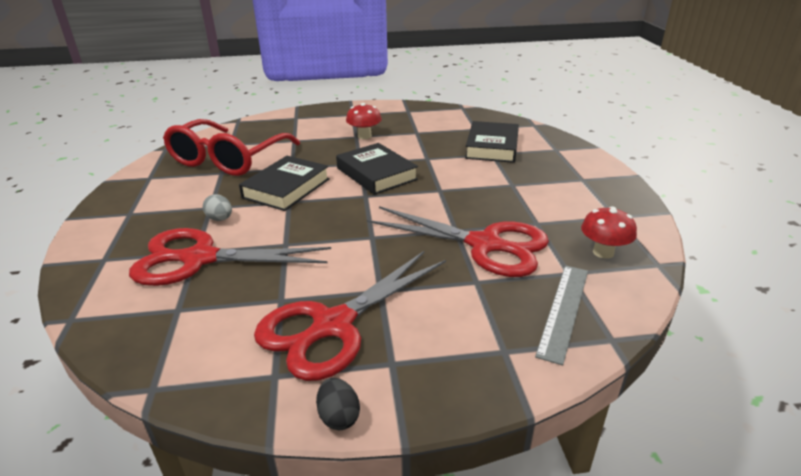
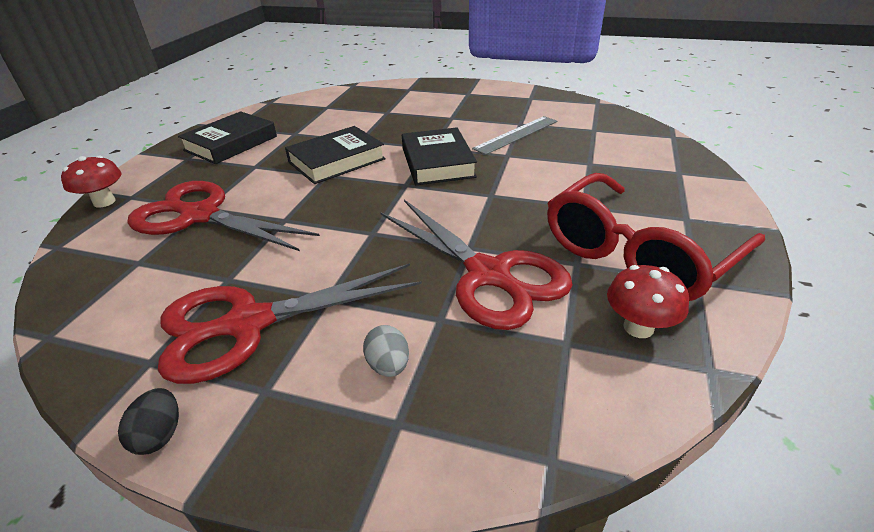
camera: 25 degrees right, 5 degrees up
(220, 219) = (252, 180): grey egg -> grey egg (388, 365)
(229, 159) = (312, 121): red glasses -> red glasses (638, 253)
(364, 136) = (460, 119): red mushroom -> red mushroom (104, 202)
(492, 147) = (596, 155): black book -> black book (231, 143)
(563, 310) = (518, 393): grey ruler -> grey ruler (516, 135)

